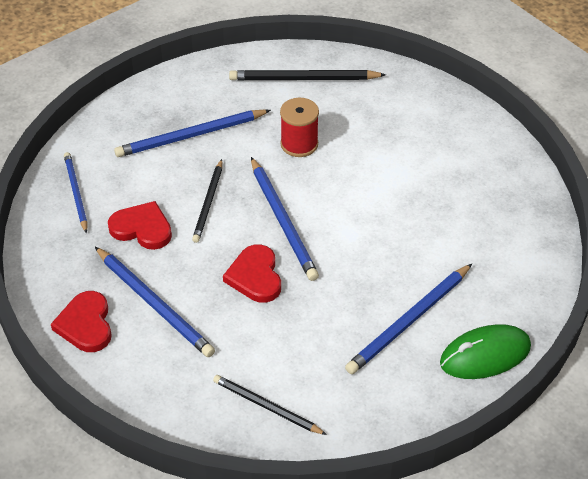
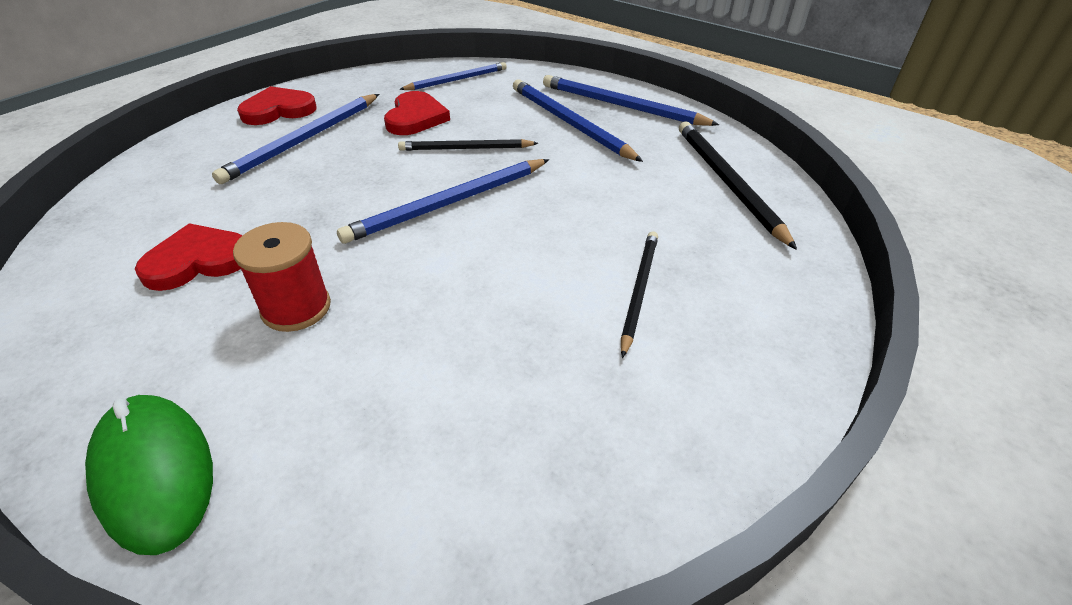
camera: 75 degrees right, 5 degrees down
(255, 276) = (348, 196): red heart -> red heart (197, 261)
(266, 406) = (125, 235): black pencil -> black pencil (639, 290)
(299, 144) = (598, 196): red spool -> red spool (296, 308)
(409, 321) = (254, 352): blue pencil -> blue pencil (621, 106)

